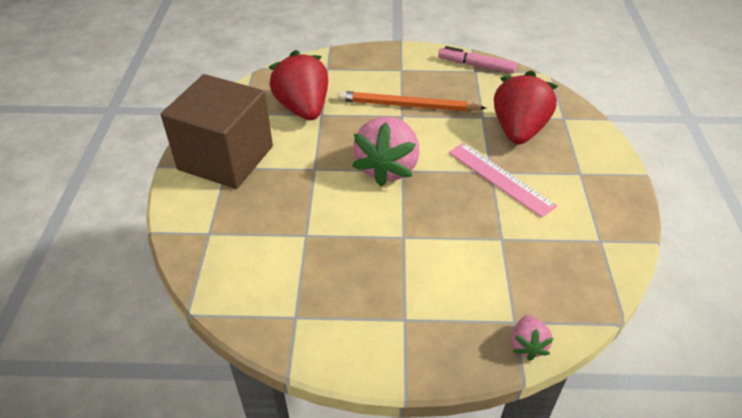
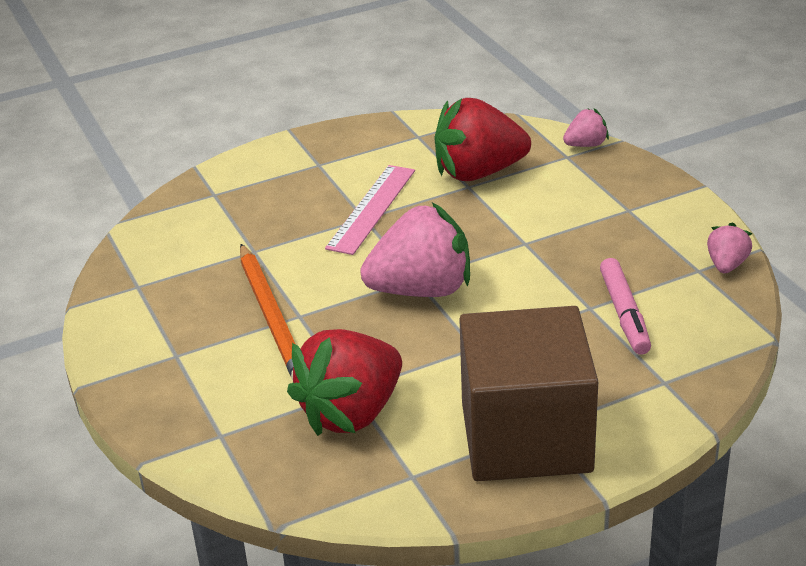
camera: 115 degrees left, 10 degrees down
(286, 338) = (726, 265): none -> pink strawberry
(476, 65) = (122, 288): pink marker -> pink marker (624, 314)
(518, 130) = (265, 218): red strawberry -> red strawberry (478, 173)

